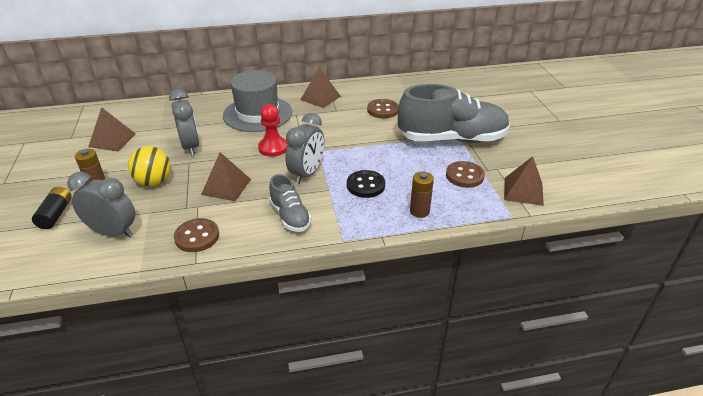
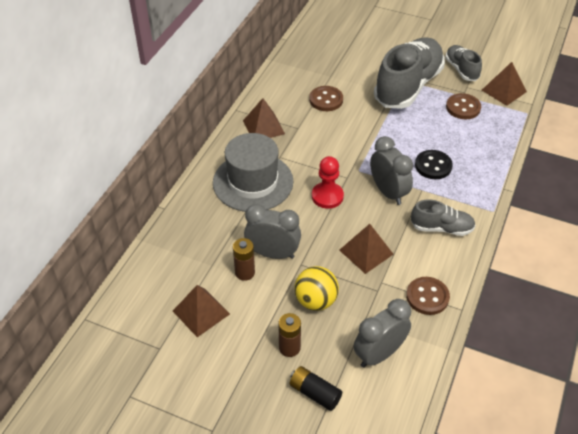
camera: 55 degrees left, 10 degrees up
(419, 211) = (488, 154): brown battery -> brown battery (245, 272)
(516, 158) = (461, 70): none -> grey shoe

